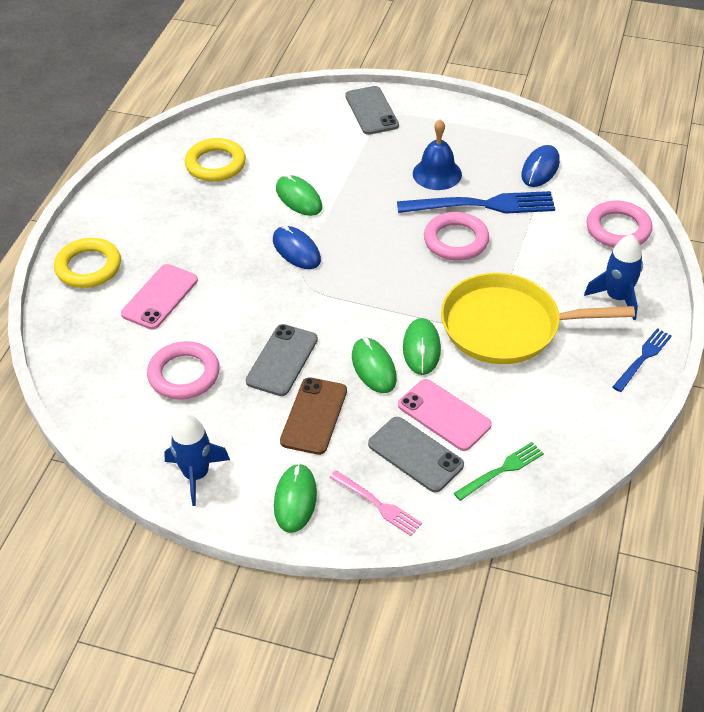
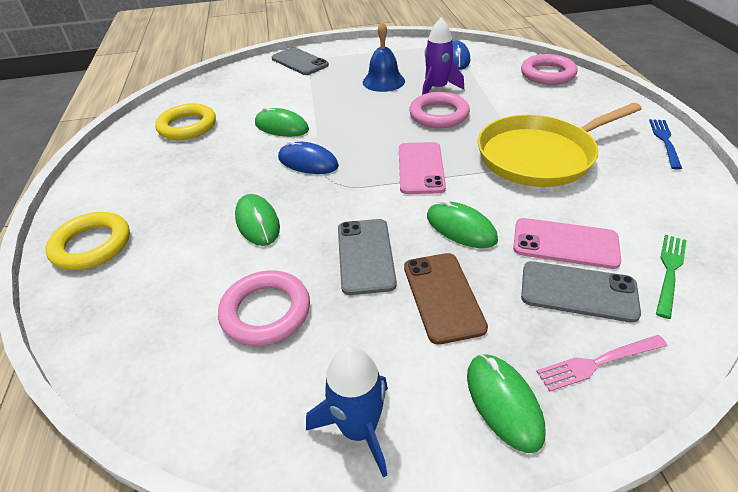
camera: 25 degrees left, 5 degrees down
(160, 297) = (191, 245): pink phone -> pink phone (420, 168)
(378, 505) = (597, 363): pink fork -> pink fork turned 150 degrees clockwise
(421, 348) = (488, 197): green mouse -> green mouse (257, 222)
(483, 205) = (437, 88): blue fork -> purple rocket
(617, 297) = (597, 111): blue rocket -> none

